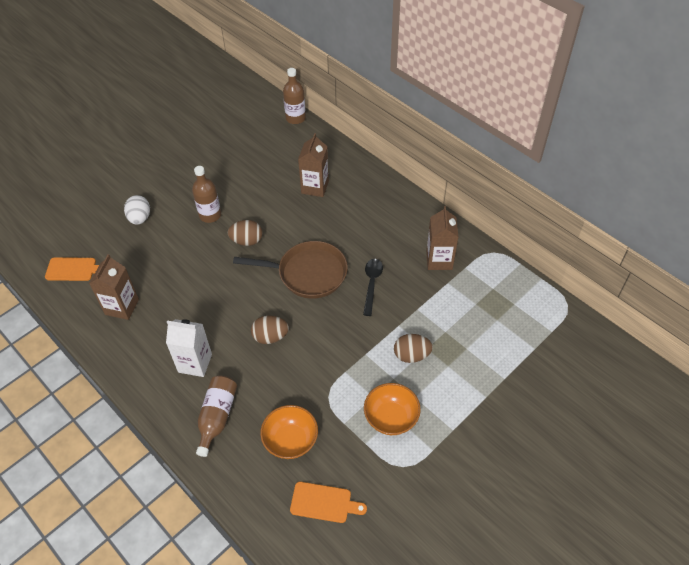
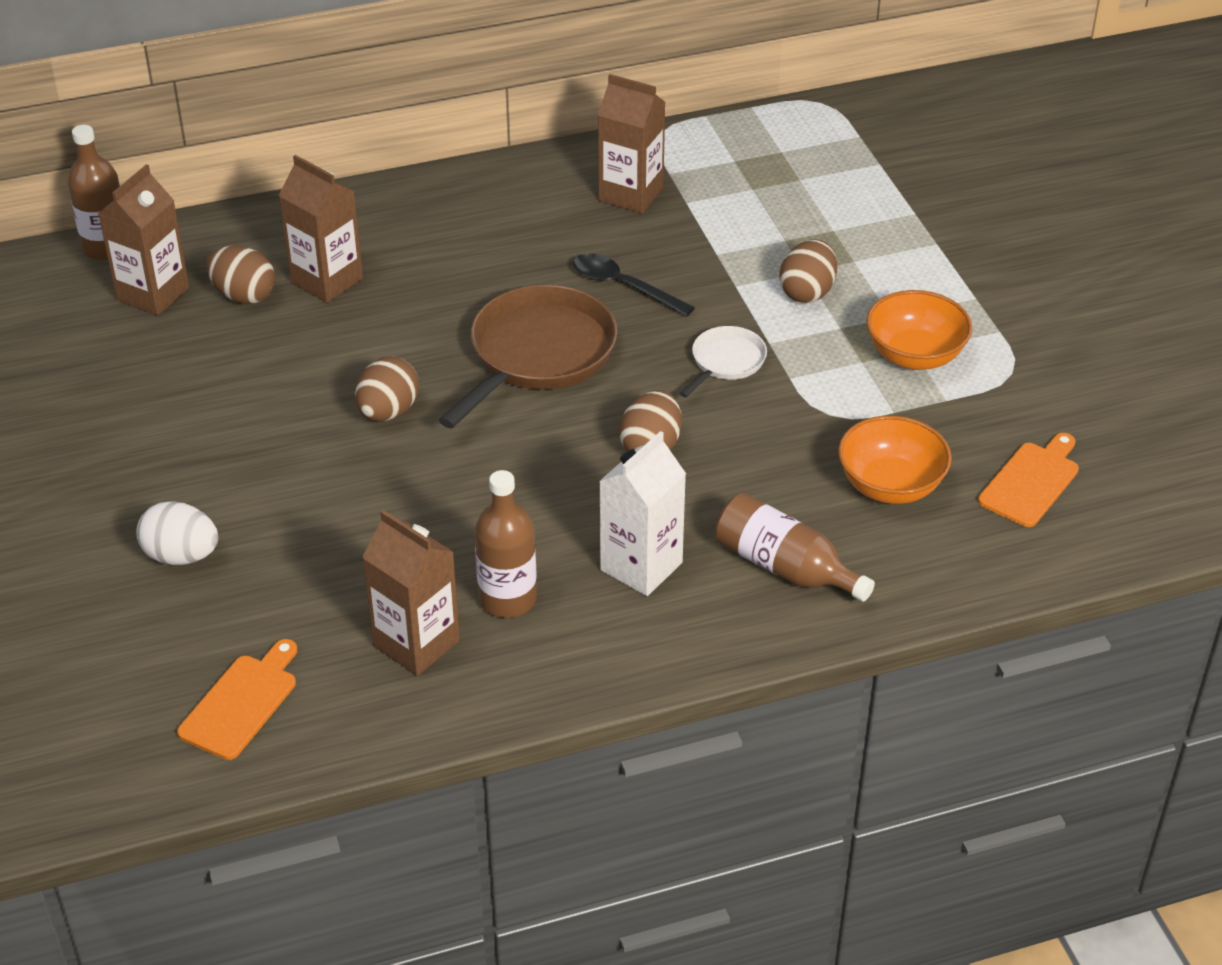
camera: 65 degrees left, 10 degrees down
(210, 215) = (270, 445): brown bottle -> brown bottle (507, 599)
(276, 143) = (153, 294): none -> brown carton
(291, 168) = (244, 295): none -> brown egg
(341, 342) = (725, 362): none -> white pan

